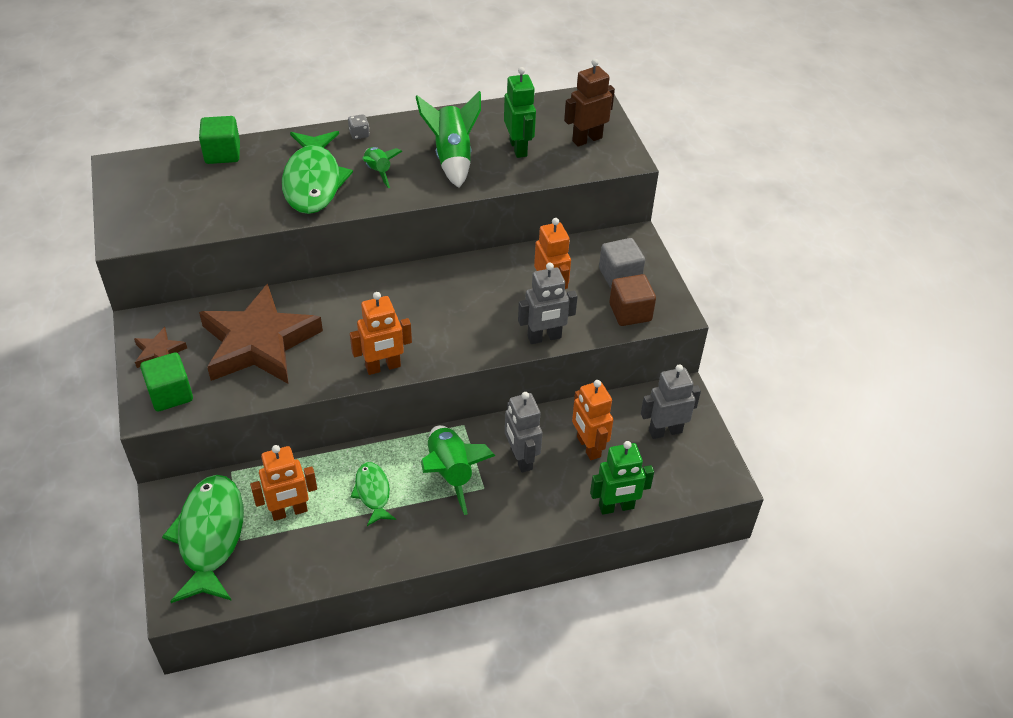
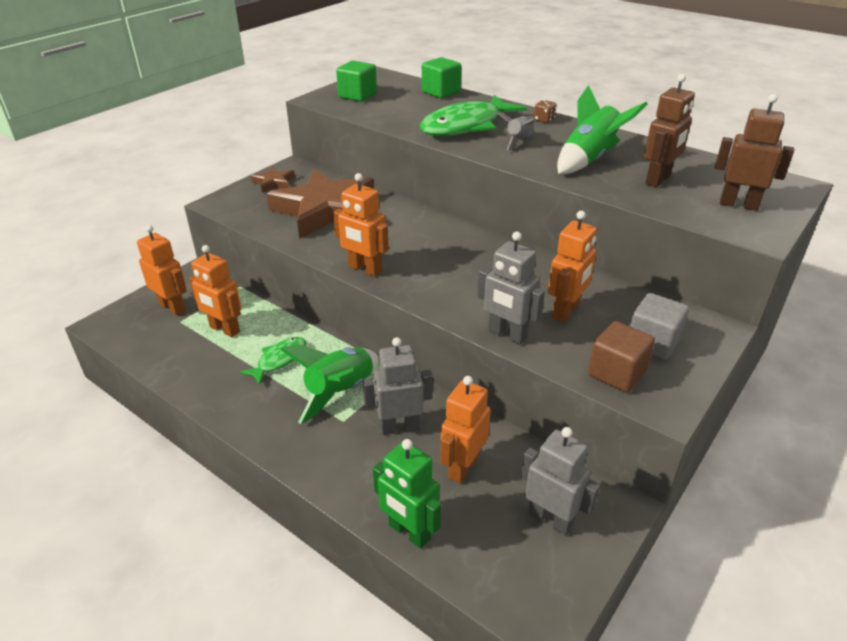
camera: 55 degrees right, 10 degrees down
(170, 394) = (240, 202): green cube -> green cube (357, 95)
(210, 536) = (173, 307): green fish -> orange robot
(359, 134) = (544, 120): grey dice -> brown dice
(378, 172) = (518, 141): green rocket -> grey rocket
(518, 148) = (658, 180): green robot -> brown robot
(521, 459) = (399, 427): grey robot -> grey robot turned 45 degrees clockwise

